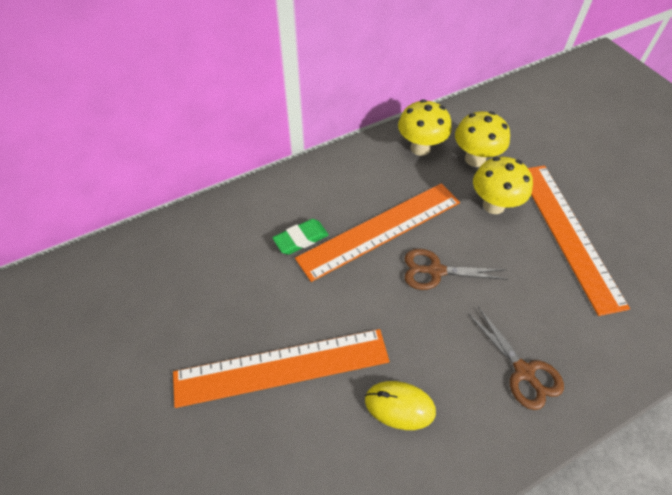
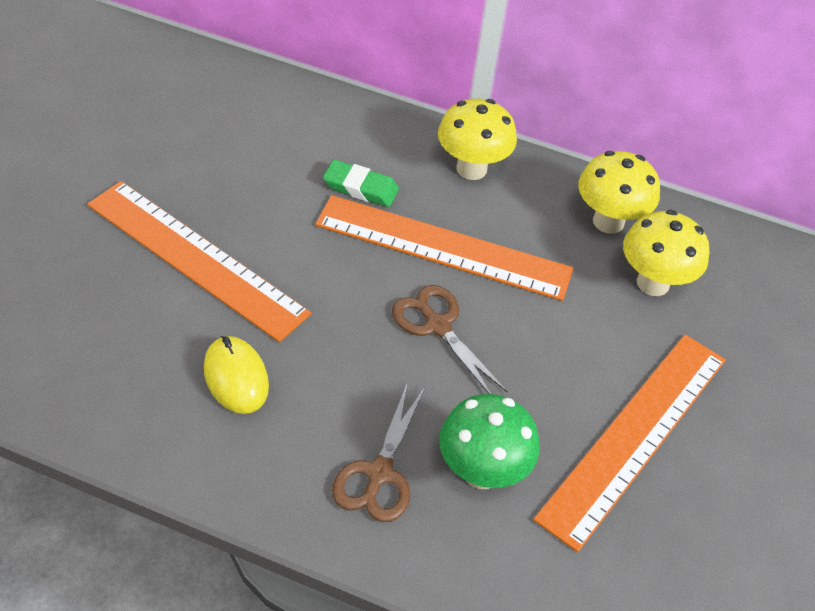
camera: 45 degrees right, 5 degrees down
(493, 205) = (597, 336): yellow mushroom -> yellow mushroom (471, 169)
(552, 318) = (481, 472): none -> green mushroom

